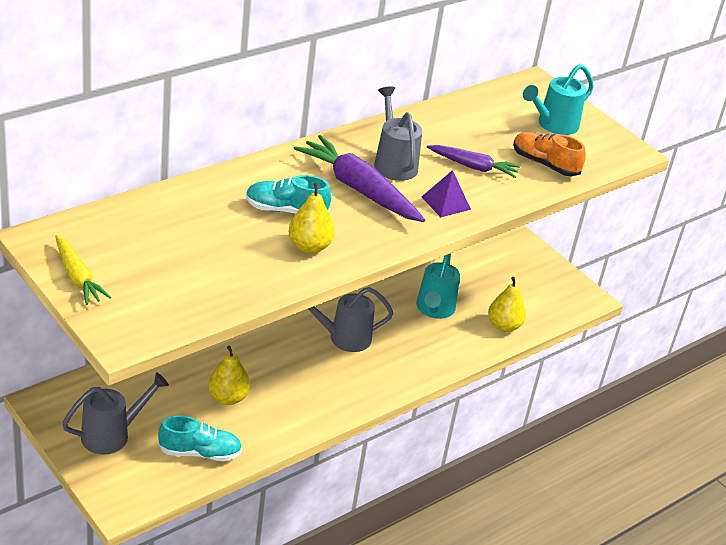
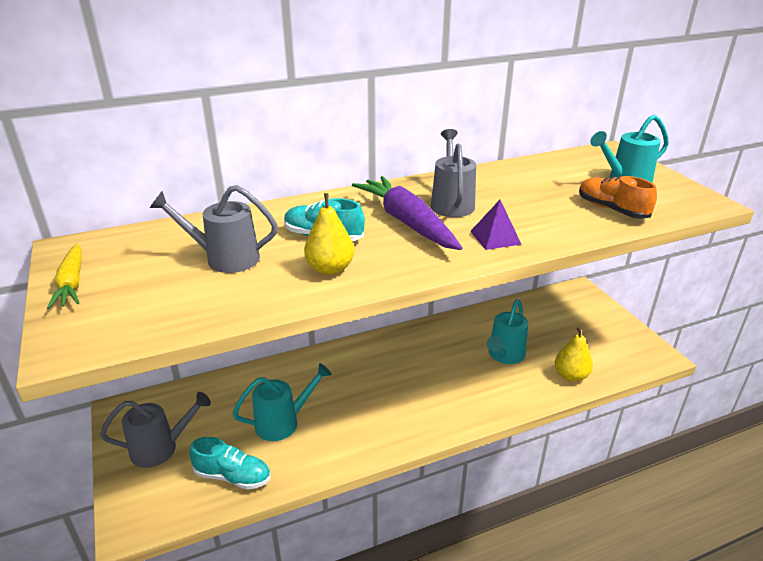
camera: 20 degrees right, 5 degrees down
(228, 398) = (283, 422): yellow pear -> turquoise watering can
(343, 338) = (411, 374): grey watering can -> grey watering can (224, 258)
(473, 167) = (533, 209): purple carrot -> none

